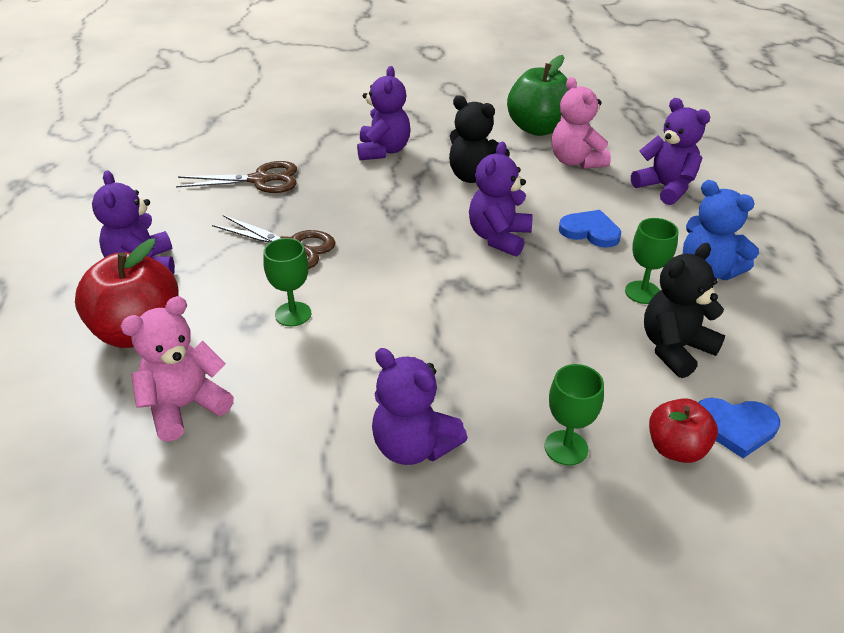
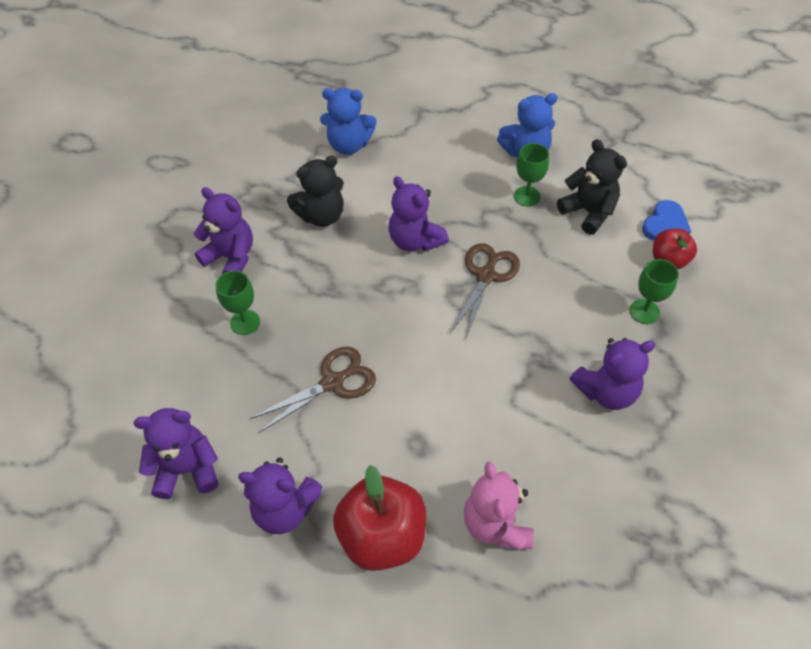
camera: 60 degrees left, 15 degrees up
(260, 180) = (205, 369): brown scissors -> brown scissors (486, 276)
(293, 314) = (426, 412): green goblet -> green goblet (245, 322)
(538, 128) = (282, 141): green apple -> none
(576, 161) = (349, 145): pink teddy bear -> blue teddy bear
(590, 231) = (443, 186): blue heart -> none
(665, 188) = (421, 117): purple teddy bear -> purple teddy bear (187, 469)
(675, 348) = (588, 212): black teddy bear -> black teddy bear turned 150 degrees clockwise

